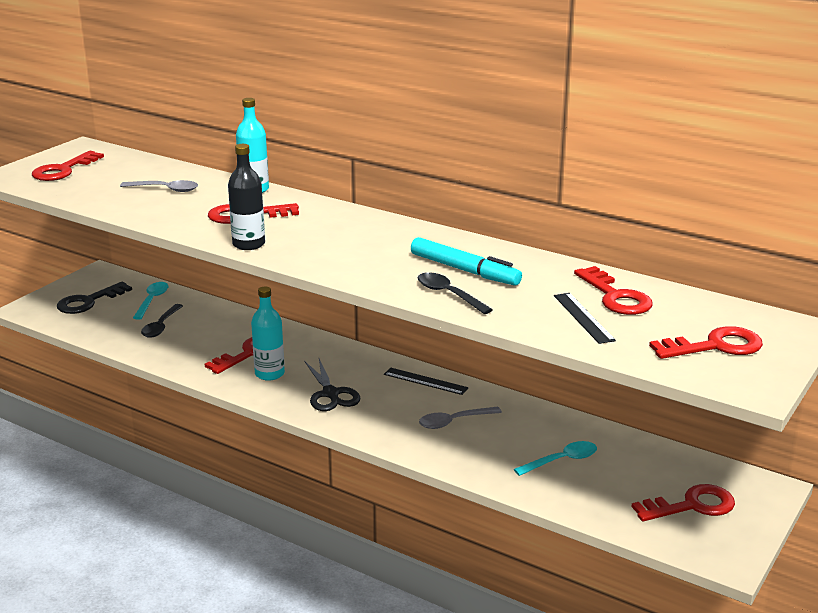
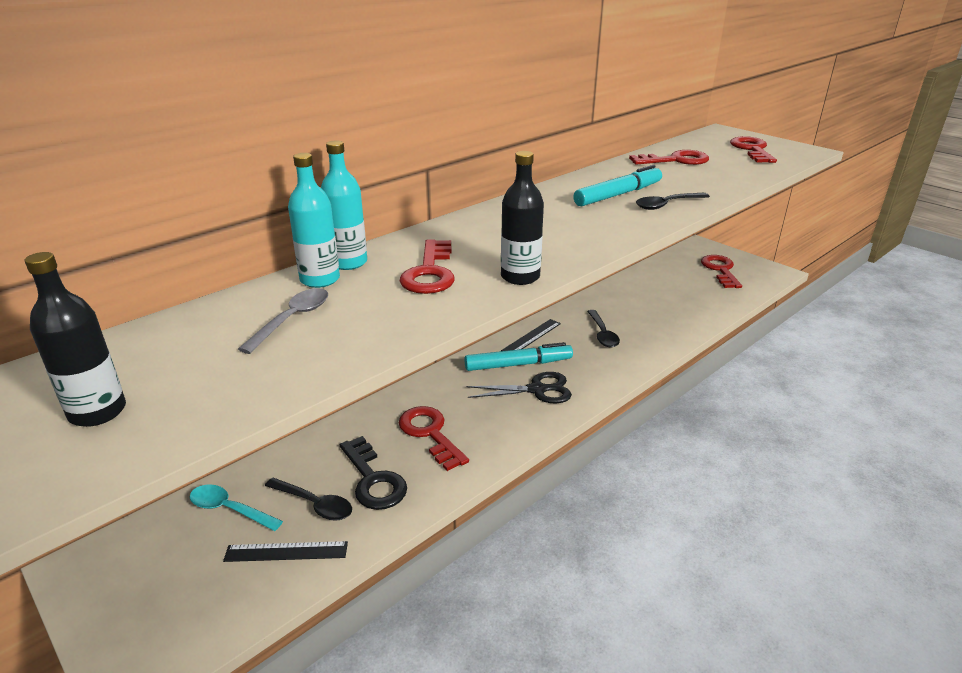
camera: 75 degrees left, 5 degrees up
(63, 170) = (97, 412): red key -> black bottle
(89, 301) = (175, 584): black key -> black key (373, 479)
(269, 374) = (481, 424): turquoise bottle -> turquoise bottle (320, 279)
(370, 380) = (518, 364): none -> turquoise marker
(454, 422) = (602, 334): grey spoon -> black spoon
(561, 460) = (665, 301): turquoise spoon -> none
(583, 317) = (711, 172): black ruler -> black ruler (286, 552)

